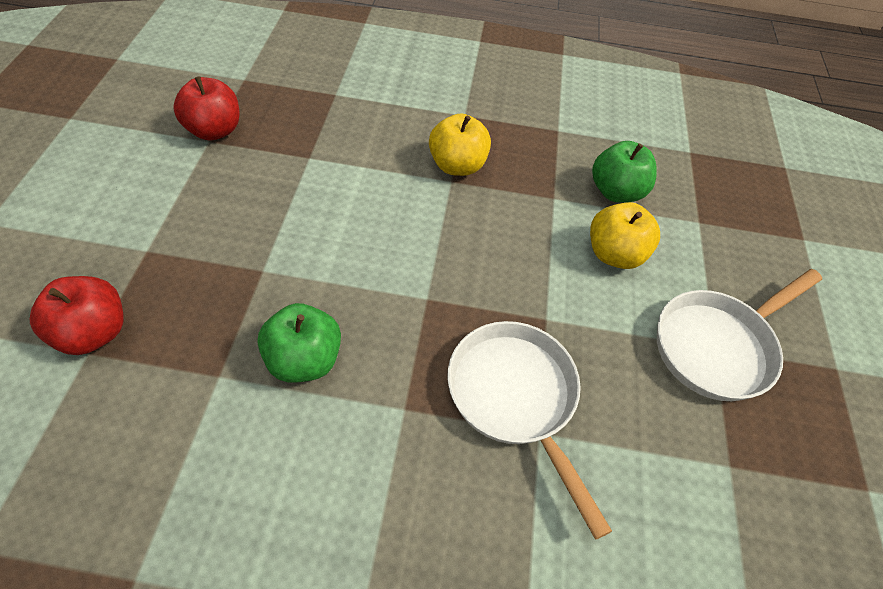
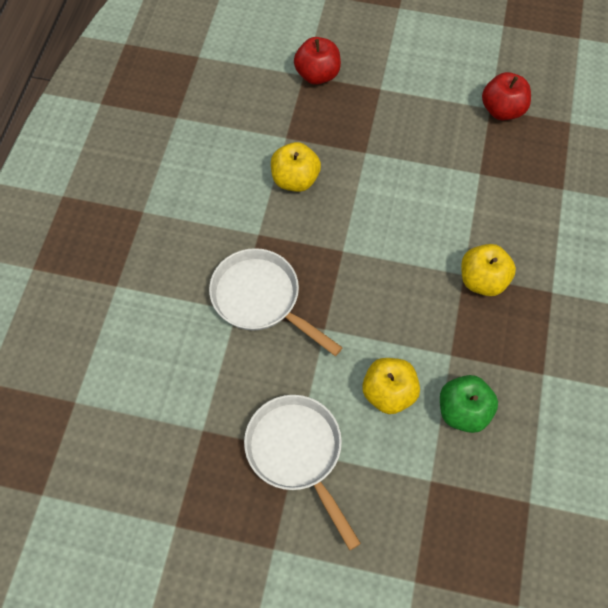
camera: 100 degrees right, 10 degrees up
(304, 360) = (295, 179): green apple -> yellow apple
(515, 399) = (261, 299): white pan -> white pan turned 120 degrees counterclockwise

